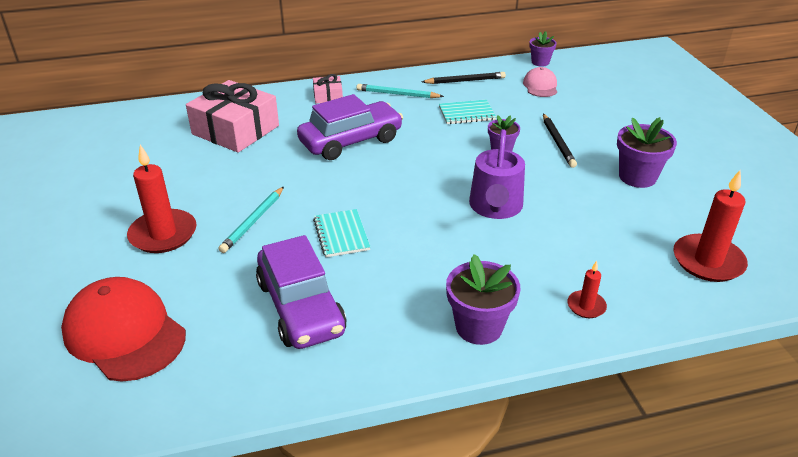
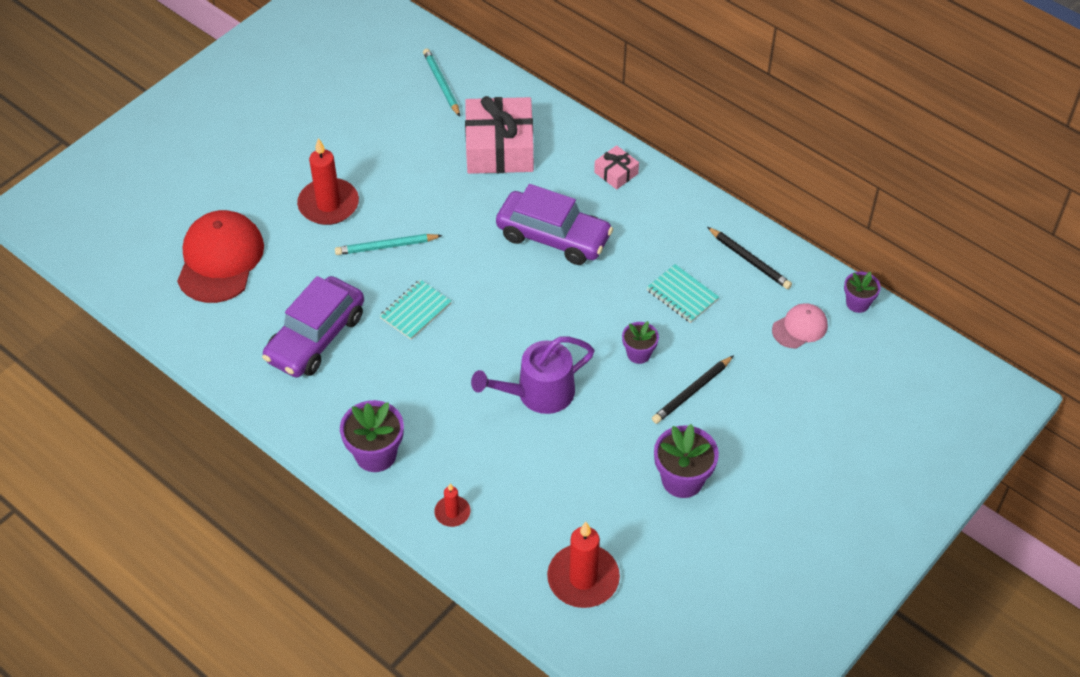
camera: 55 degrees right, 15 degrees up
(397, 94) = (669, 222): turquoise pencil -> turquoise pencil (442, 84)

